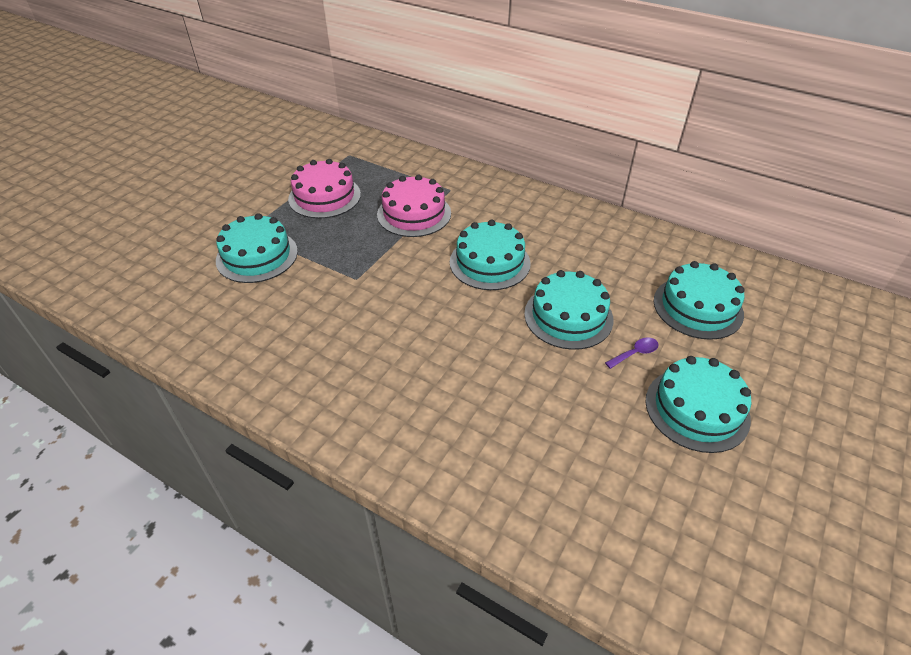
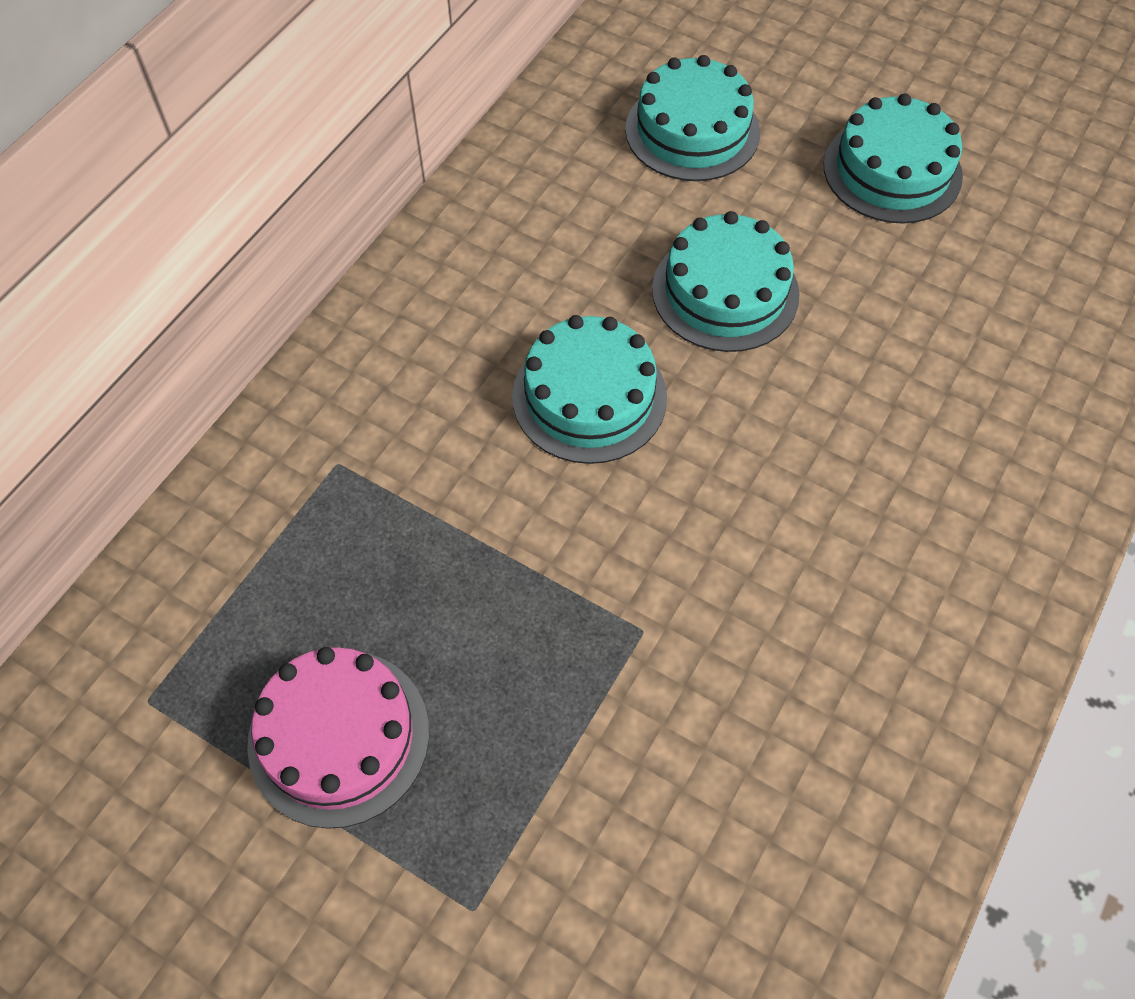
camera: 90 degrees left, 15 degrees up
(257, 256) = (570, 859): turquoise cake -> none
(414, 214) = (424, 532): pink cake -> none
(635, 353) = (798, 219): purple spoon -> none

